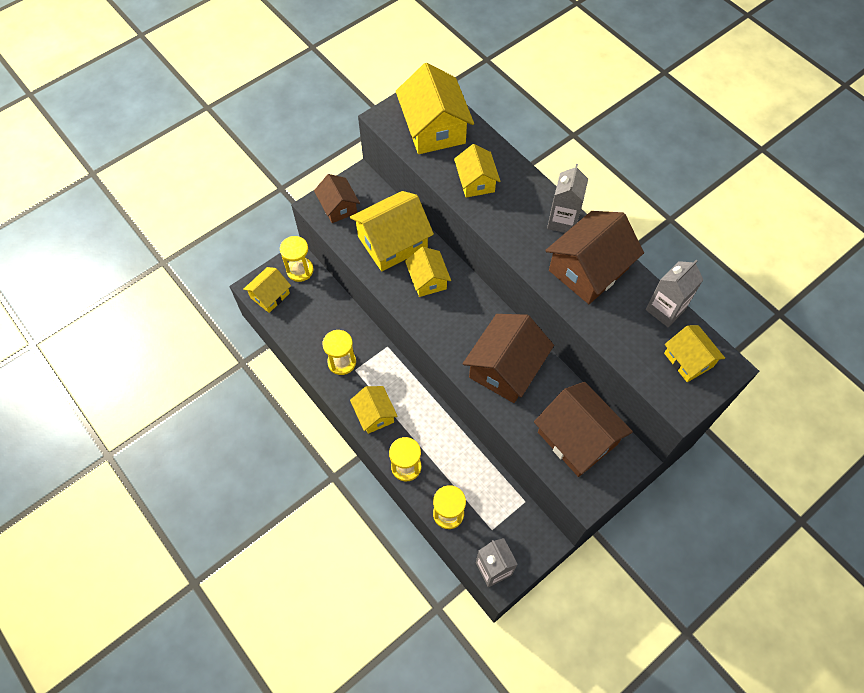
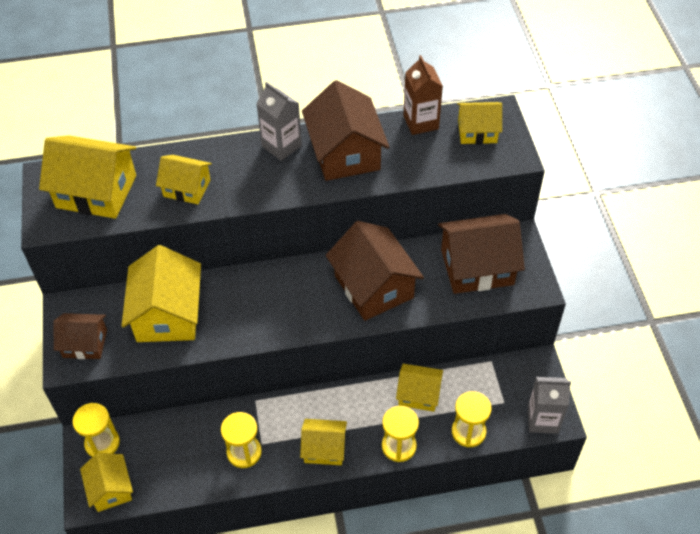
camera: 60 degrees left, 10 degrees down
(428, 280) = (234, 304): yellow house -> yellow house (418, 394)
(665, 310) = (421, 122): grey carton -> brown carton

